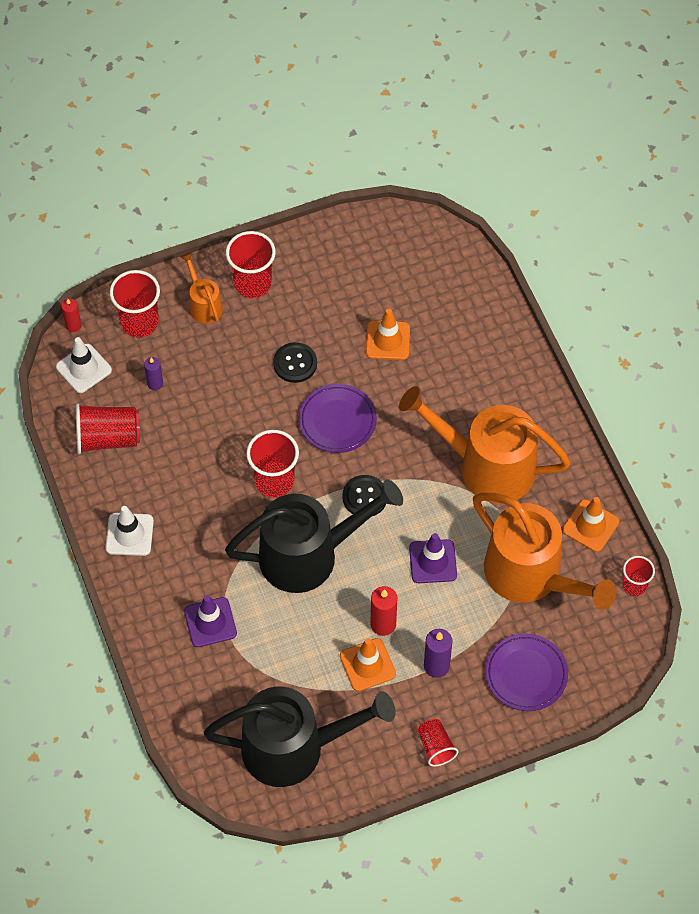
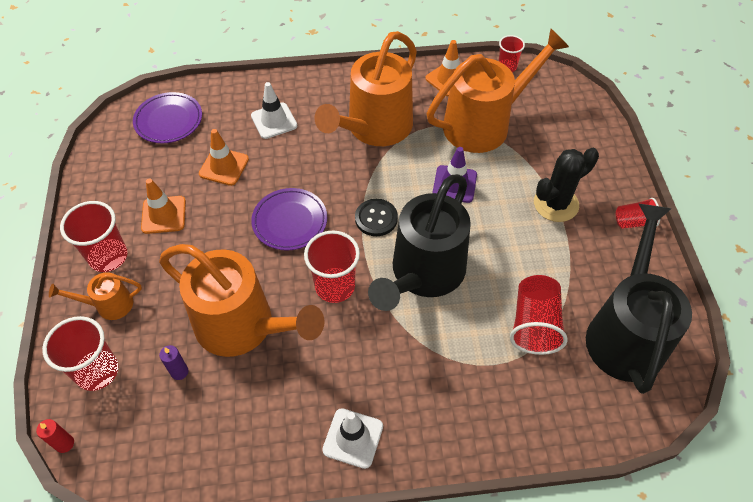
camera: 75 degrees left, 5 degrees down
(84, 368) = (126, 444): white traffic cone -> white traffic cone (274, 121)
(108, 438) = (226, 436): red cup -> red cup (534, 324)
(210, 622) = (477, 378): purple traffic cone -> none
(211, 418) = (243, 327): none -> orange watering can
(295, 363) = (214, 241): black button -> none
(309, 554) = (423, 274): black watering can -> black watering can turned 150 degrees counterclockwise
(367, 665) = (547, 254): orange traffic cone -> orange traffic cone (163, 215)
(383, 624) = (508, 233): red candle -> none
(436, 666) = (556, 204): purple candle -> black cactus
(526, 674) = (573, 147): purple plate -> purple plate (169, 121)

